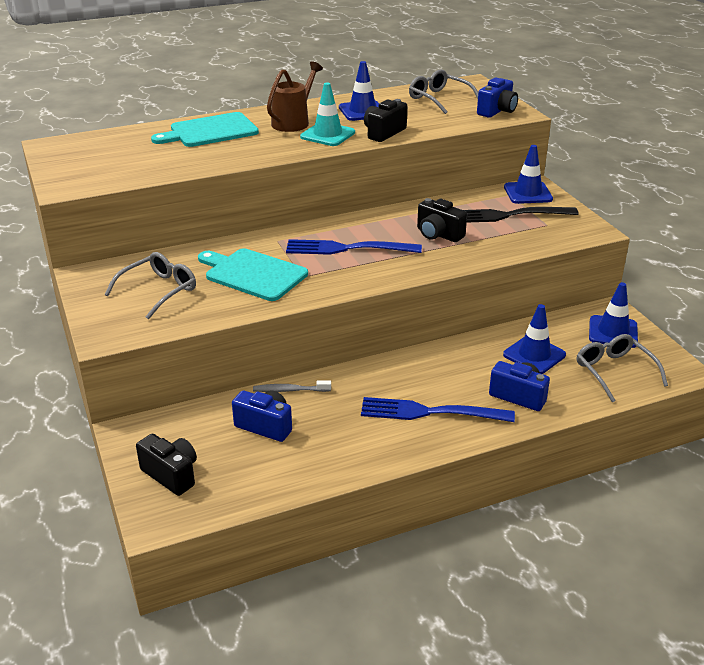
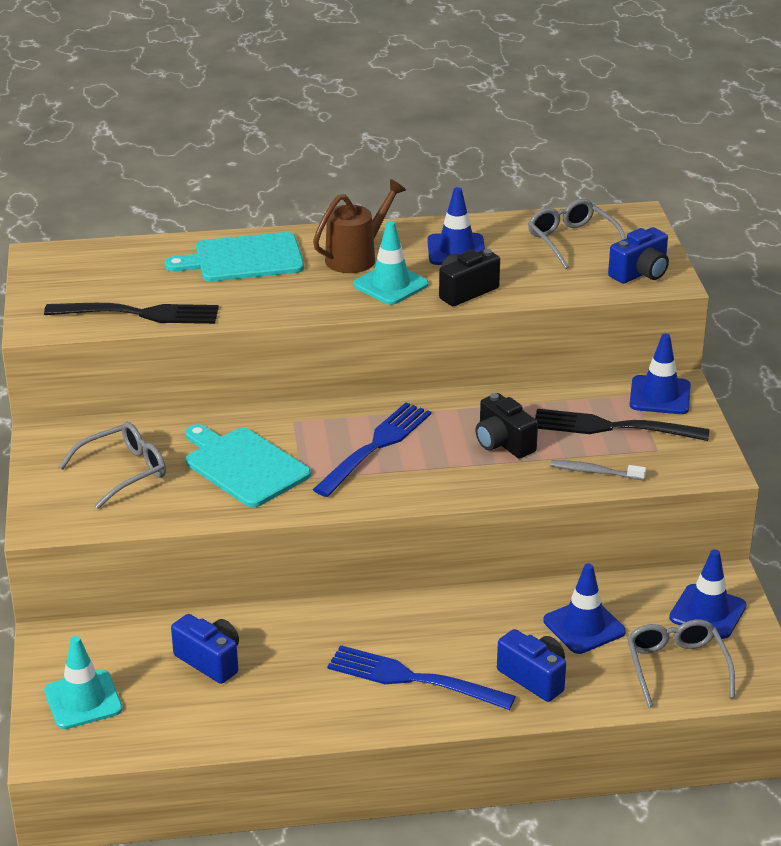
camera: 15 degrees right, 0 degrees up
(145, 171) = (139, 314): none -> black fork
(171, 474) = (83, 700): black camera -> turquoise traffic cone
(290, 390) = (257, 621): grey toothbrush -> grey toothbrush (595, 472)
(347, 248) = (375, 447): blue fork -> blue fork turned 105 degrees clockwise

